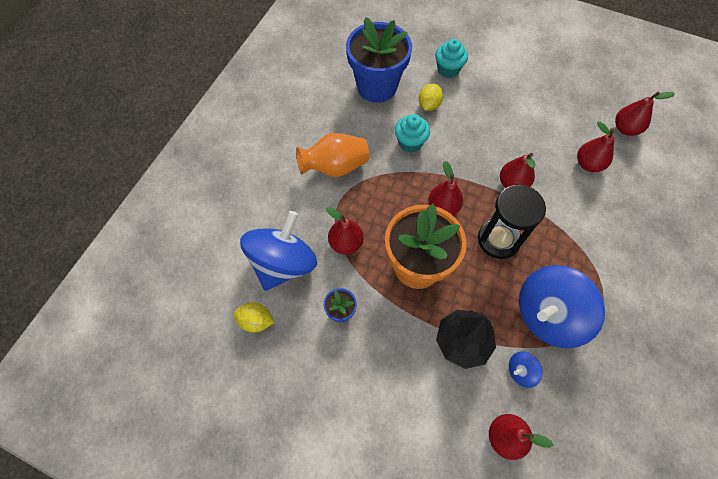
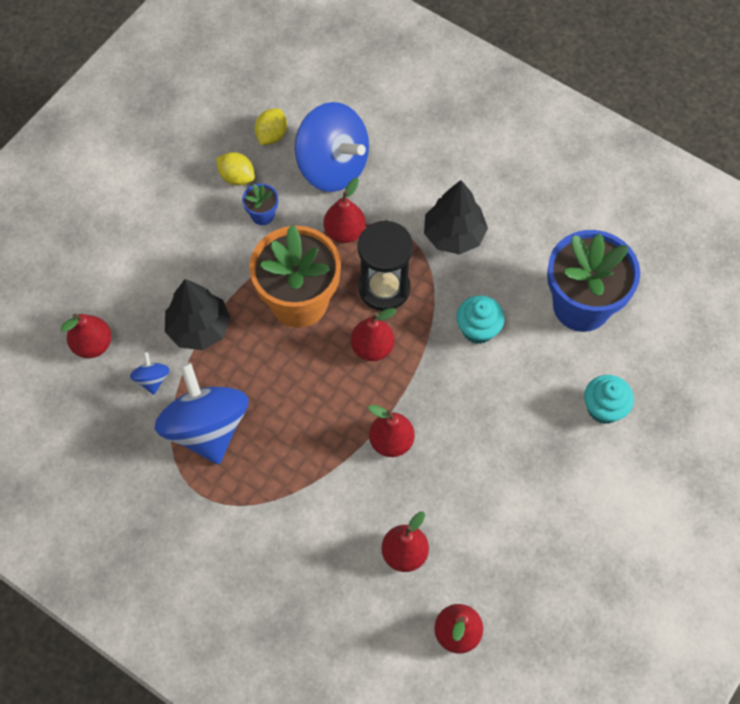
camera: 100 degrees right, 0 degrees up
(335, 167) = (454, 235): orange vase -> black tree
(429, 105) = (539, 367): yellow lemon -> yellow lemon (237, 177)
(498, 240) = (313, 401): black hourglass -> black hourglass (384, 288)

